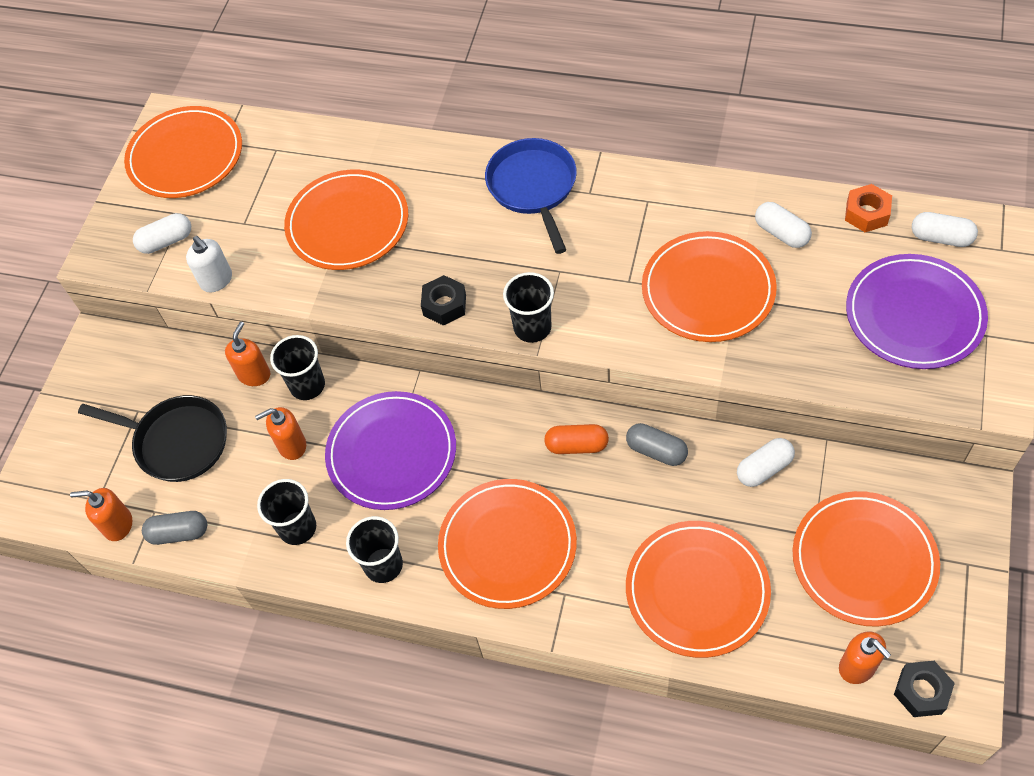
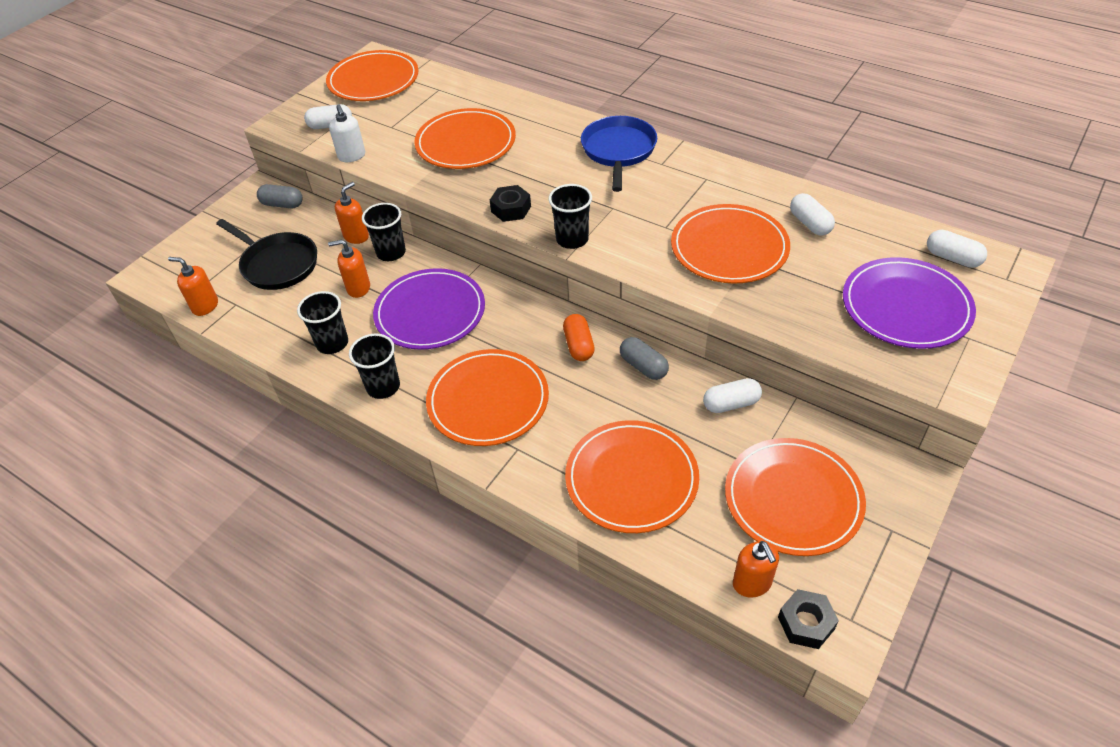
camera: 15 degrees right, 10 degrees down
(179, 533) = (244, 323): grey capsule -> grey capsule (282, 204)
(576, 445) = (578, 345): orange capsule -> orange capsule turned 60 degrees clockwise
(866, 213) = (891, 227): orange nut -> none

